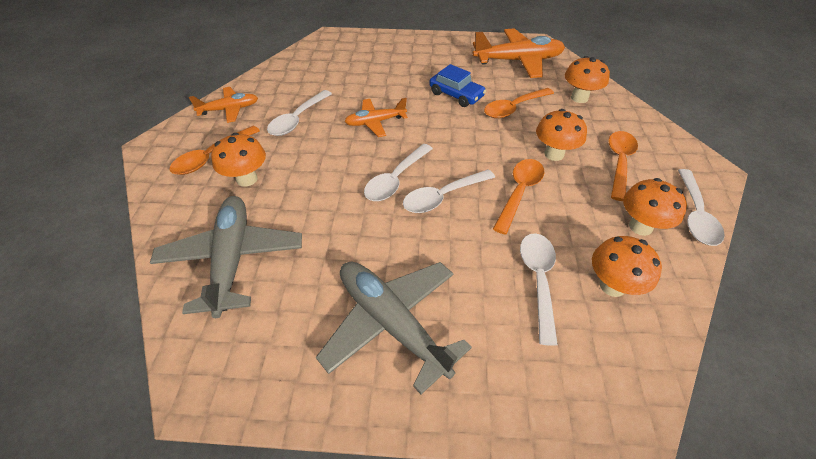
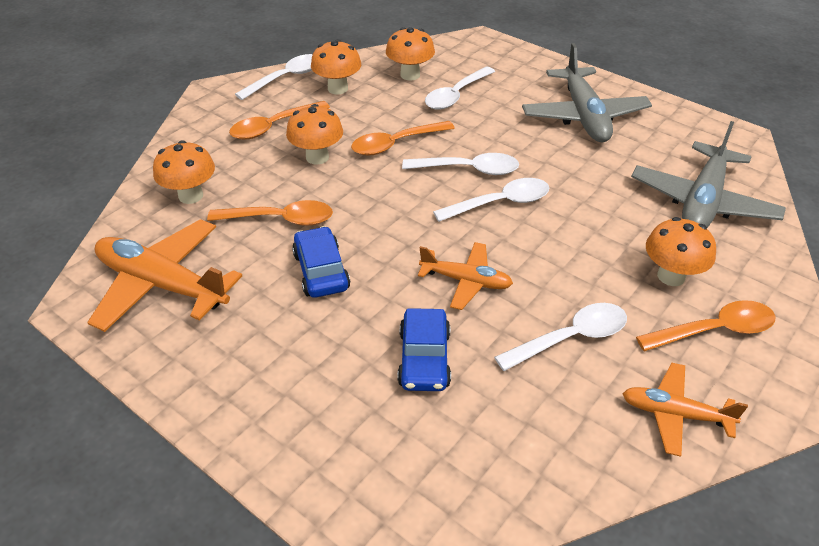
camera: 145 degrees left, 5 degrees down
(365, 83) = (424, 359): none -> blue car

